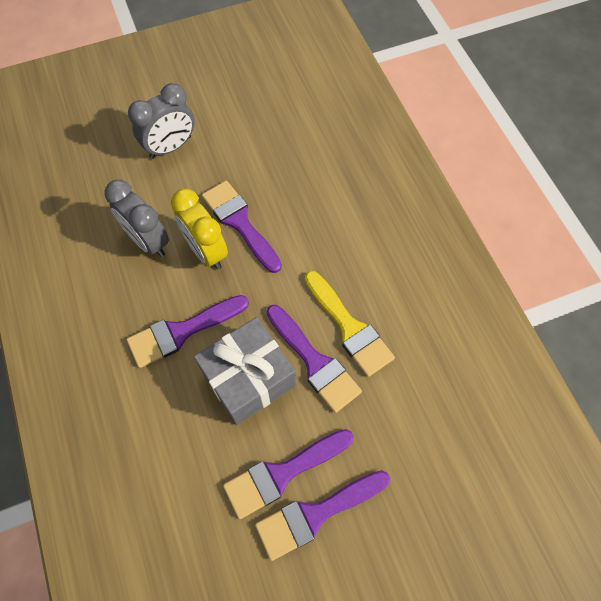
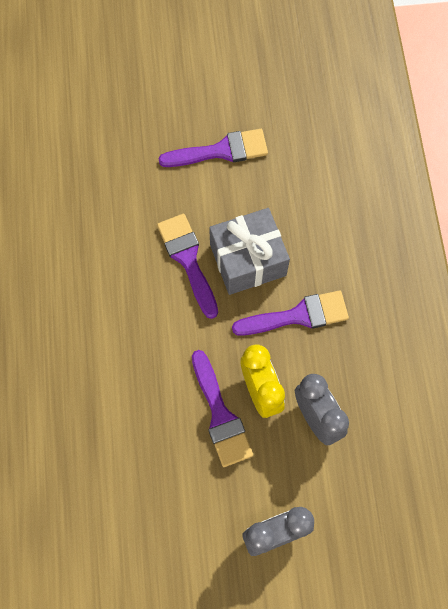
camera: 165 degrees left, 5 degrees up
(282, 473) = (238, 183): purple brush -> none
(349, 327) = (148, 281): yellow brush -> none

